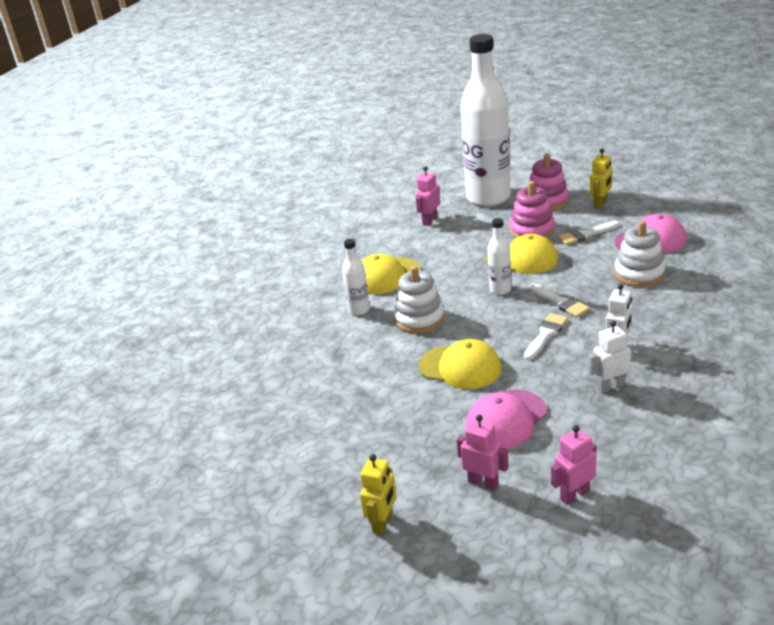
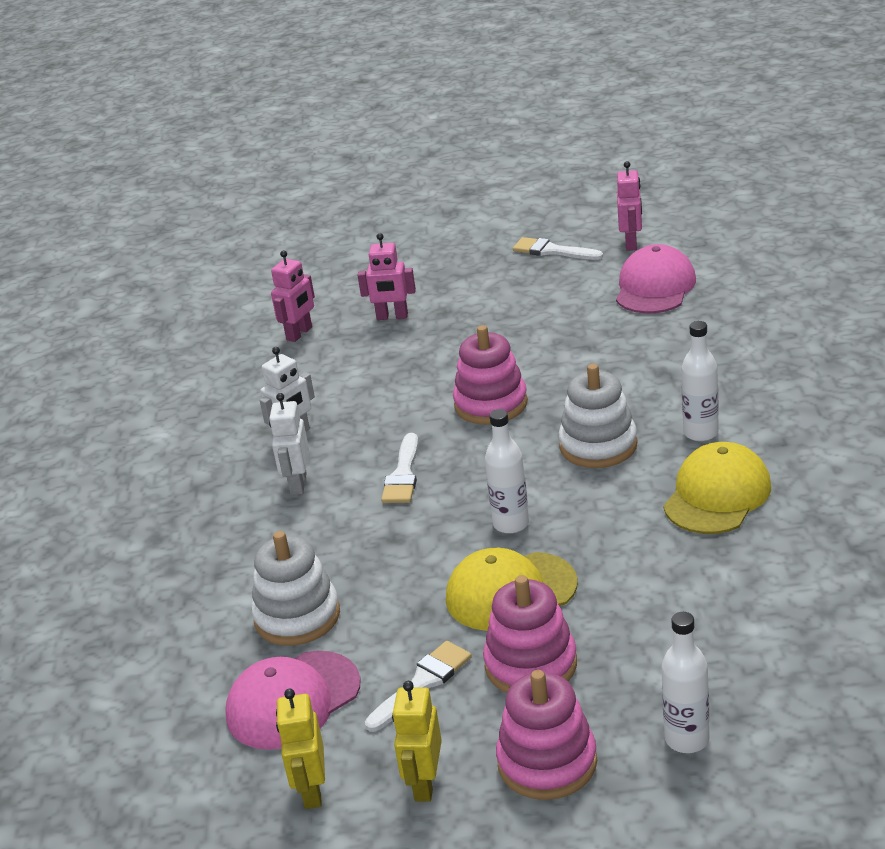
camera: 155 degrees right, 0 degrees up
(383, 523) = (466, 267): yellow robot -> yellow robot (311, 791)
(429, 221) = (756, 634): pink robot -> pink robot (631, 243)
(460, 367) = (491, 404): yellow cap -> pink stacking toy
(488, 197) = (687, 739): white bottle -> white bottle, size x0.41
(506, 419) = (400, 370): pink cap -> pink cap (655, 287)
(560, 302) = (406, 529): white brush -> white brush (552, 251)

